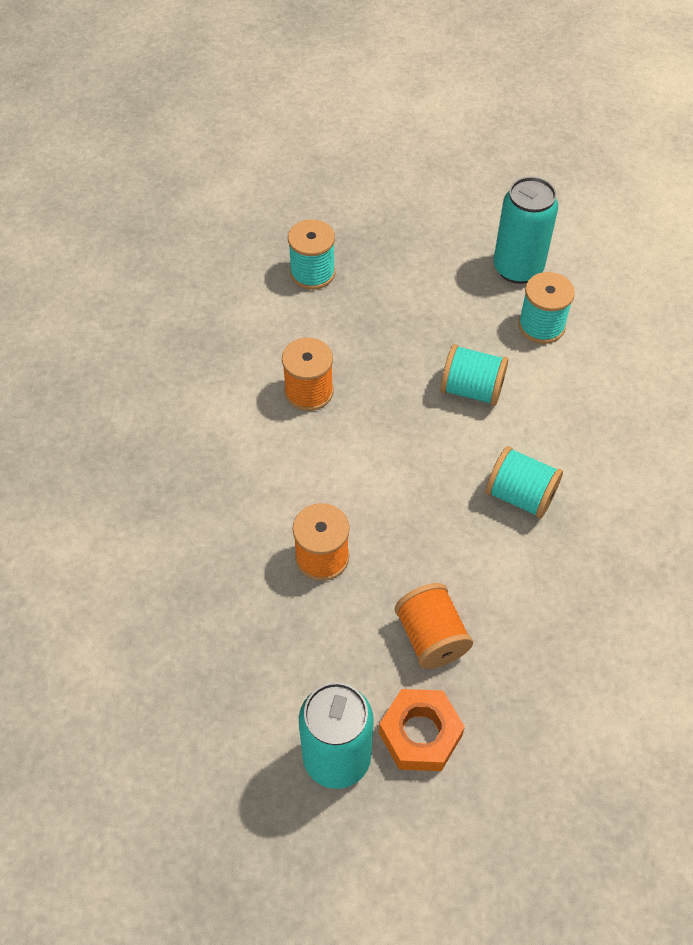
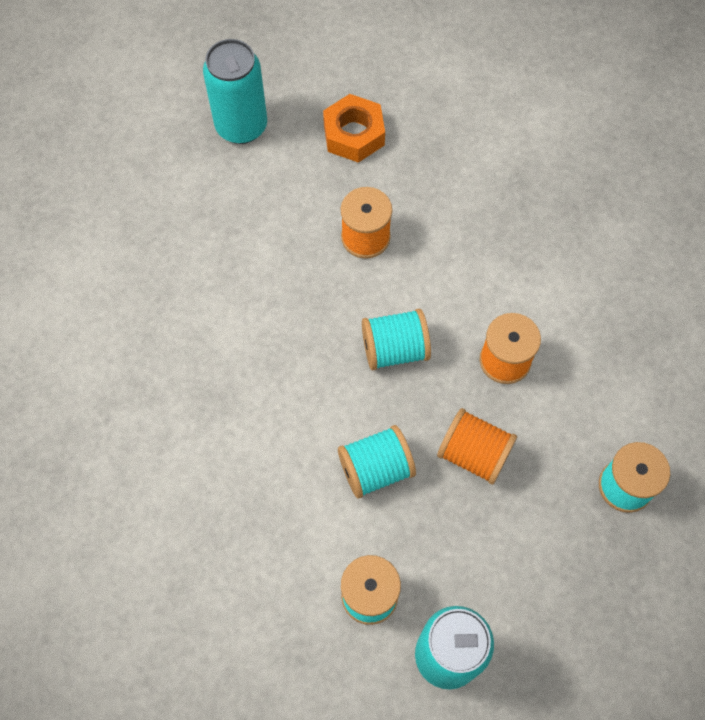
camera: 140 degrees right, 10 degrees up
(420, 734) = (200, 174): orange nut -> orange nut (354, 134)
(431, 637) = (241, 238): orange spool -> orange spool (474, 454)
(520, 495) = (259, 396): turquoise spool -> turquoise spool (394, 349)

